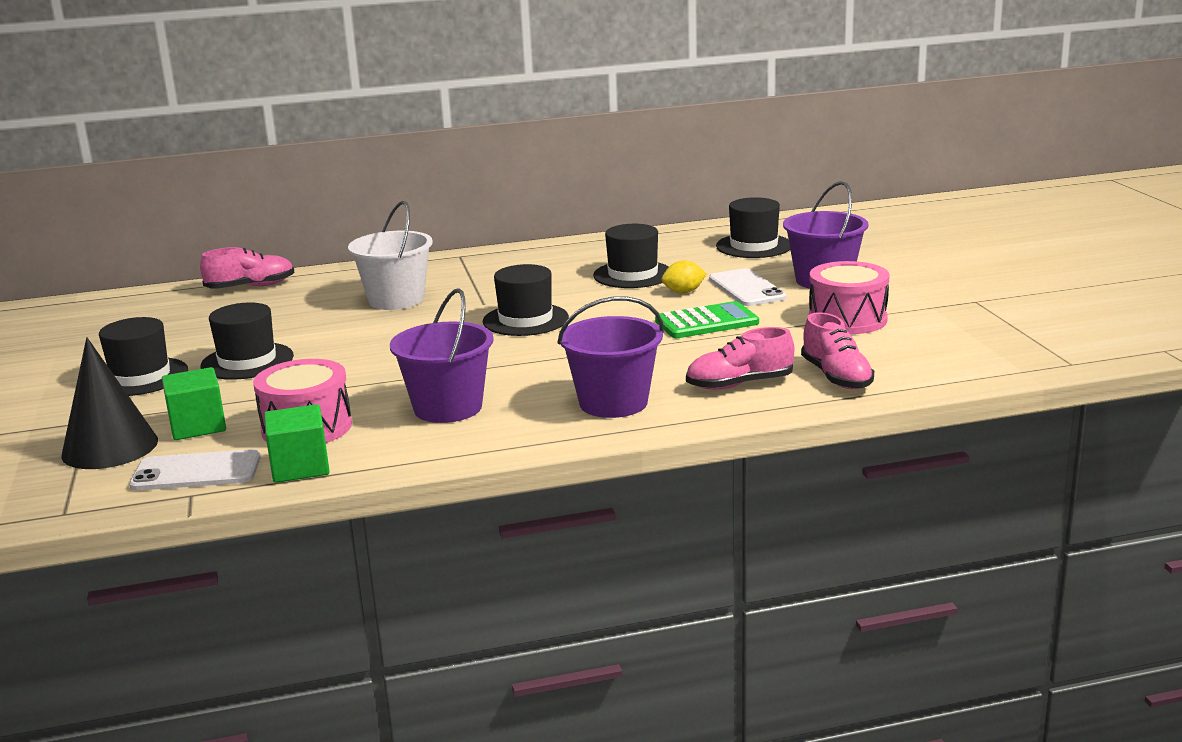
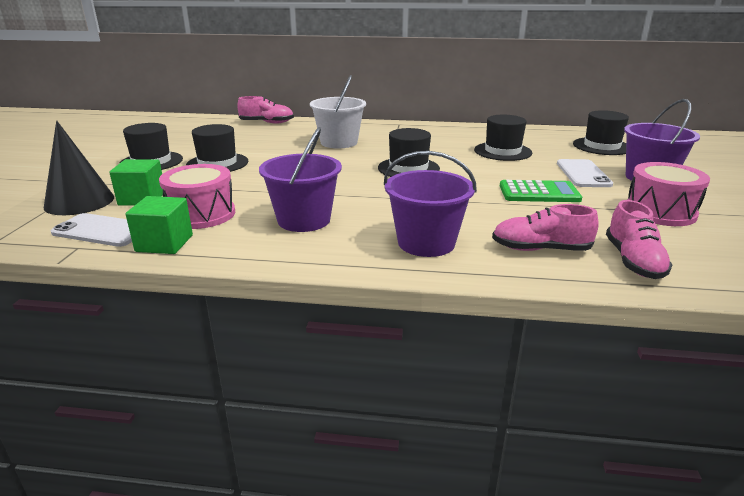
camera: 20 degrees right, 5 degrees up
(683, 292) = (533, 168): yellow lemon -> none

